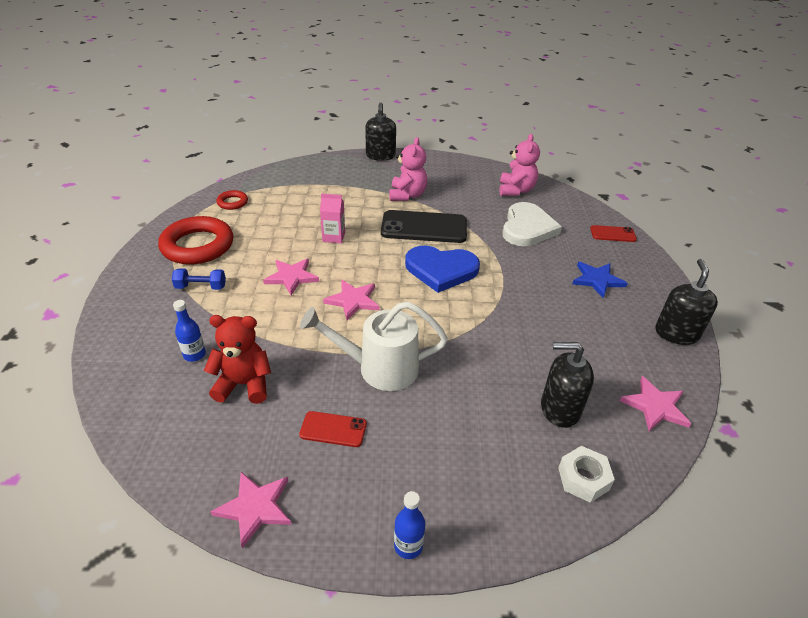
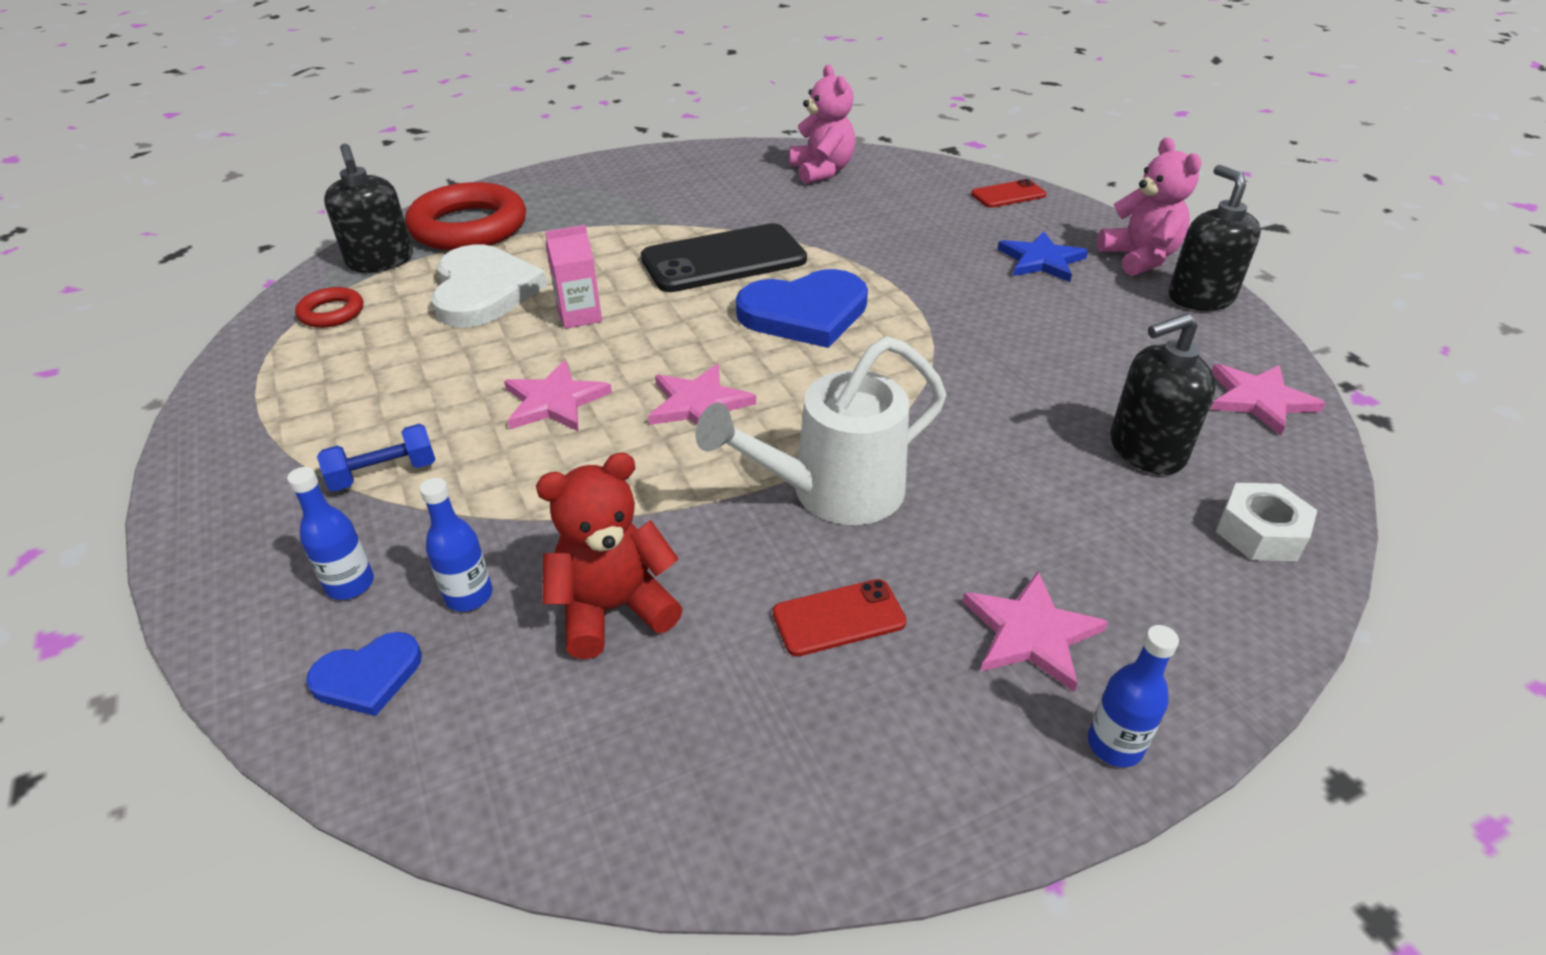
camera: 25 degrees left, 0 degrees up
(136, 373) = (368, 676): none -> blue heart
(156, 332) = (350, 584): none -> blue bottle
(197, 246) = (317, 405): red ring -> red ring (469, 227)
(255, 508) = (813, 810): pink star -> pink star (1031, 633)
(380, 156) = (558, 173): black soap dispenser -> black soap dispenser (380, 261)
(407, 195) = (655, 220): pink teddy bear -> pink teddy bear (1139, 258)
(527, 228) = (883, 218): white heart -> white heart (483, 291)

